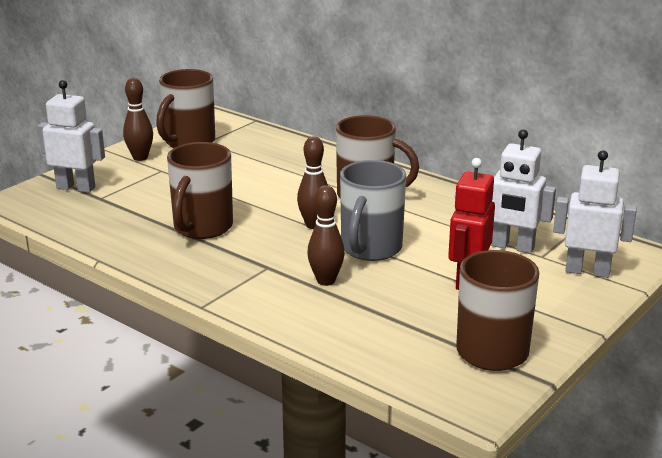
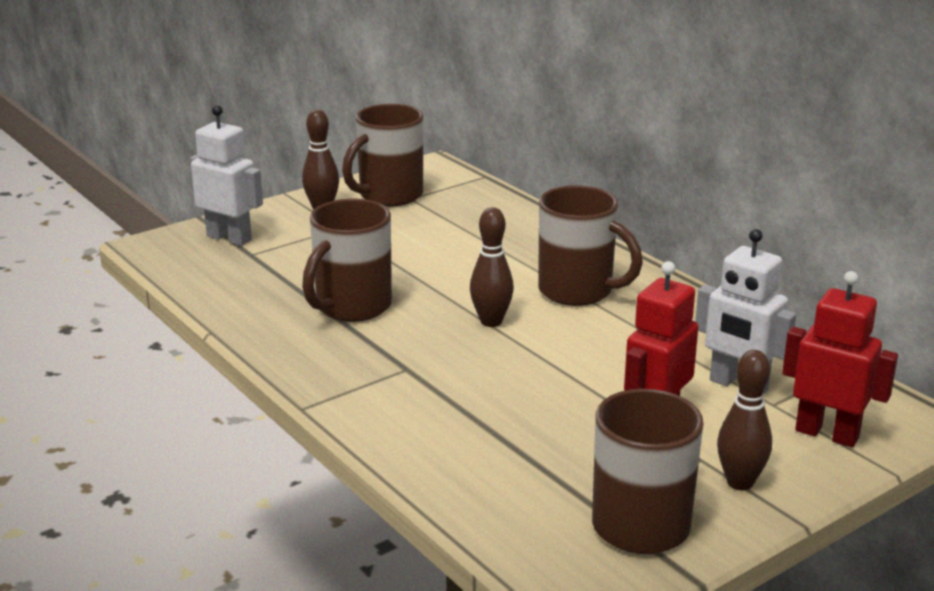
camera: 15 degrees right, 0 degrees up
(326, 281) = (470, 397): brown bowling pin -> brown bowling pin (740, 482)
(370, 249) = (547, 363): grey mug -> none
(587, 271) = (827, 434): white robot -> red robot

